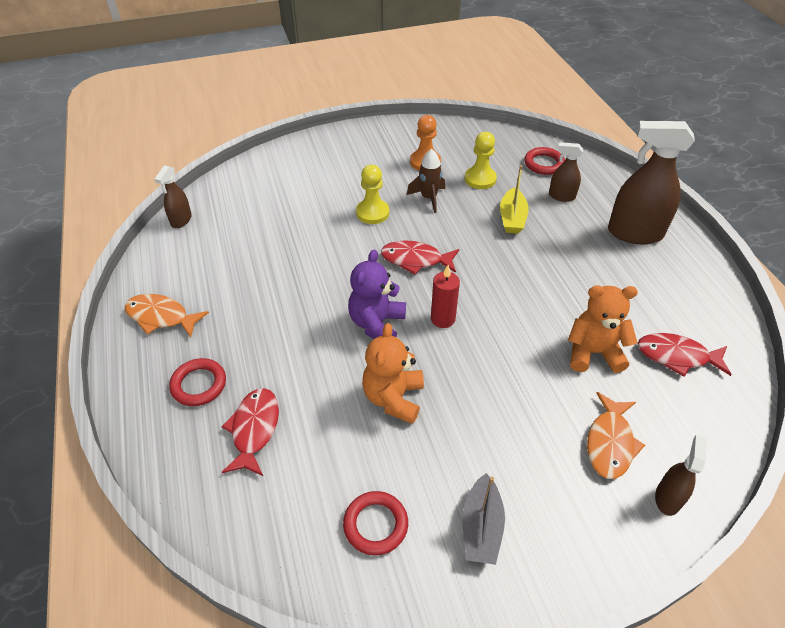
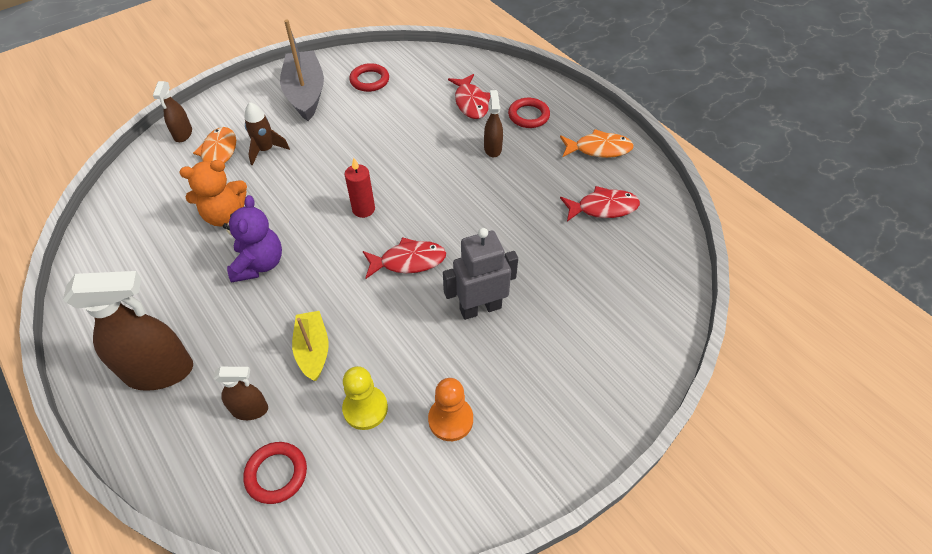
camera: 160 degrees right, 5 degrees up
(181, 220) = (672, 238): brown spray bottle -> brown spray bottle (492, 148)
(372, 213) = (480, 308): yellow pawn -> grey robot
(377, 324) = (420, 190): purple teddy bear -> purple teddy bear (259, 264)
(393, 398) = (384, 142): orange teddy bear -> none
(428, 198) = (423, 351): brown rocket -> brown rocket (266, 150)
(481, 527) = (305, 93): grey boat -> grey boat, size x1.64
(677, 356) = (149, 231): red fish -> red fish (603, 208)

